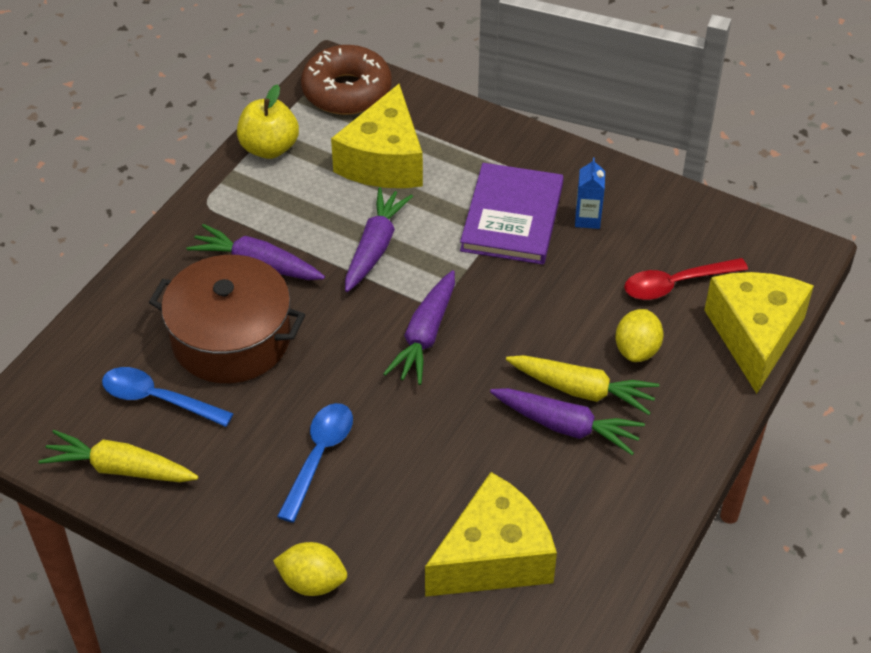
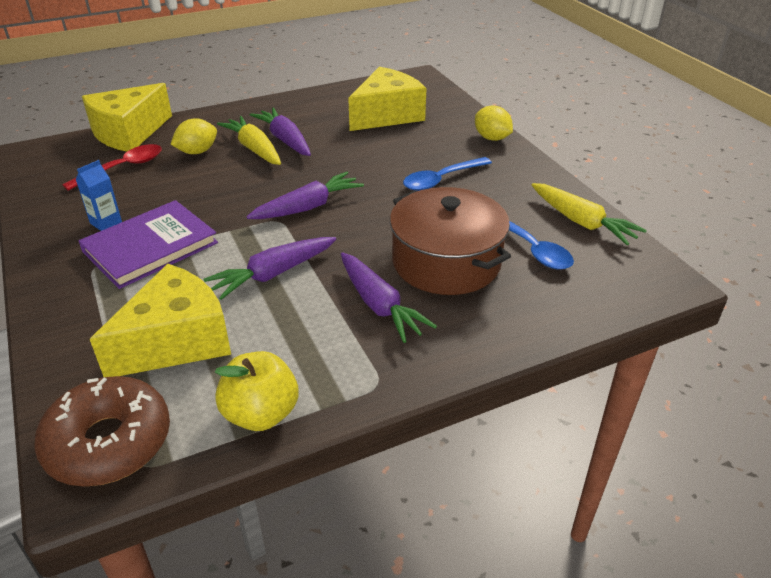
camera: 145 degrees left, 10 degrees down
(494, 557) = (387, 115): yellow cheese -> yellow cheese turned 135 degrees clockwise
(676, 284) = (122, 168): red spoon -> red spoon turned 60 degrees counterclockwise

